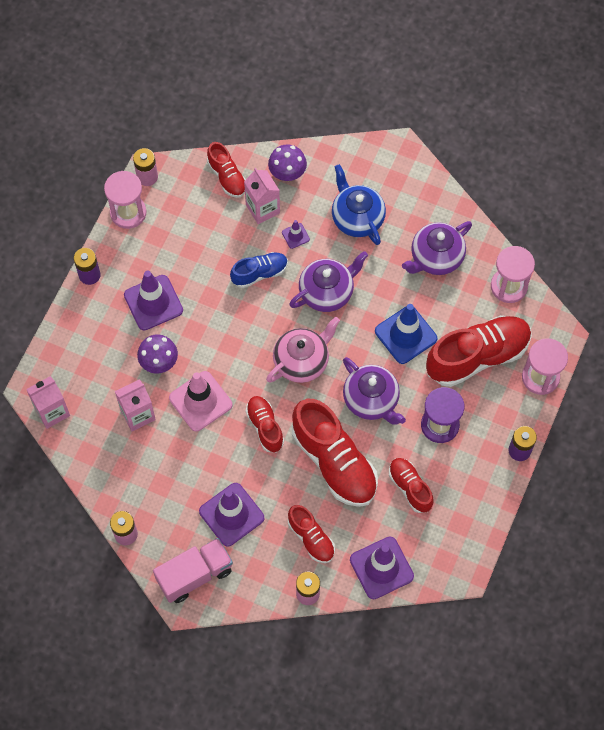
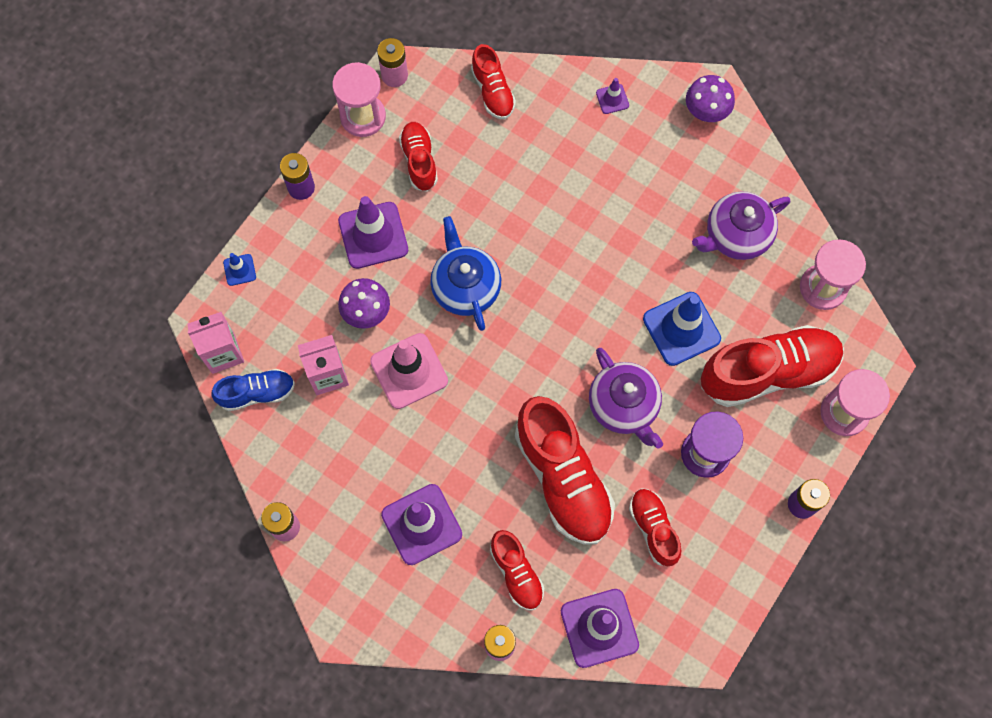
camera: 10 degrees right, 5 degrees up
(53, 346) = (239, 270): none -> blue traffic cone
(194, 575) = (361, 595): pink truck -> none
(259, 273) = (511, 220): blue shoe -> blue shoe (257, 393)
(262, 209) = (529, 138): pink carton -> none
(265, 427) = (483, 418): red shoe -> red shoe (419, 161)
(287, 173) = (568, 99): purple mushroom -> purple mushroom (706, 112)
(295, 236) = (564, 179): purple traffic cone -> purple traffic cone (612, 99)
(302, 361) = (545, 340): pink teapot -> none
(327, 292) = (592, 257): purple teapot -> none
(357, 218) = (645, 168): blue teapot -> blue teapot (465, 287)

